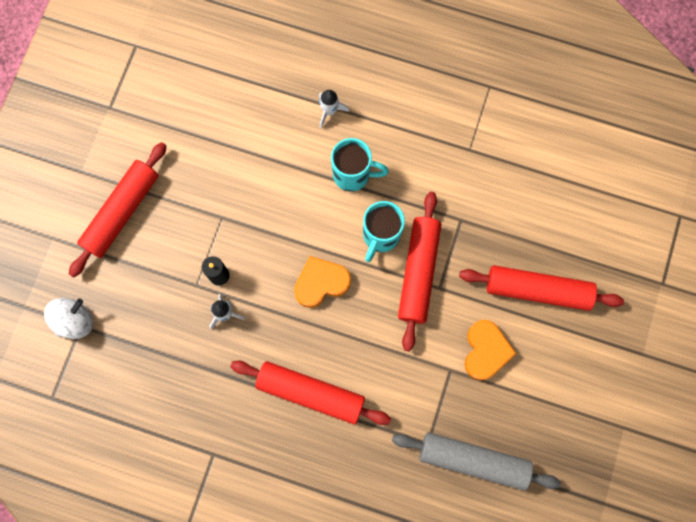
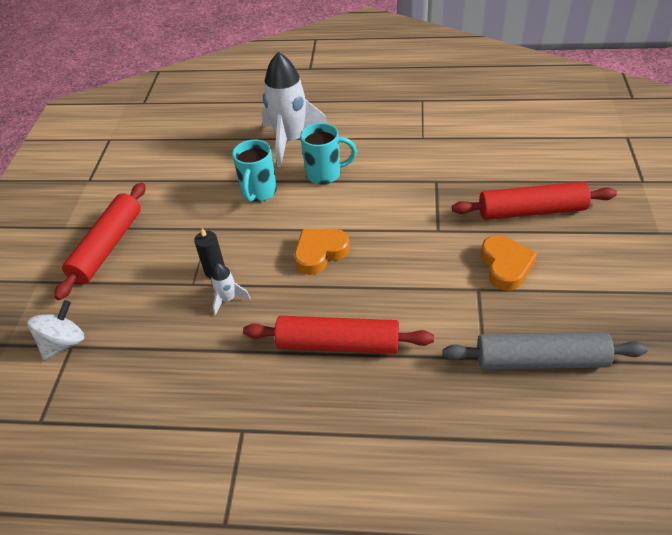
camera: 10 degrees left, 30 degrees down
(329, 111) = (290, 141): white rocket -> white rocket, size x2.27
(380, 236) = (366, 207): turquoise mug -> turquoise mug (258, 192)
(418, 272) = (413, 224): red rolling pin -> none

